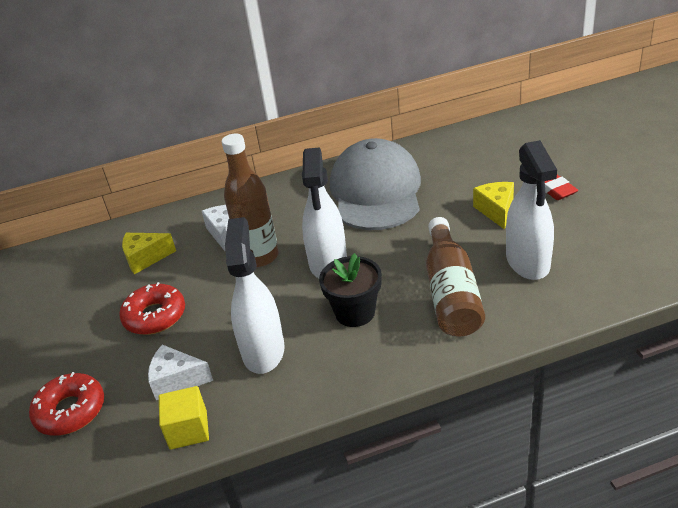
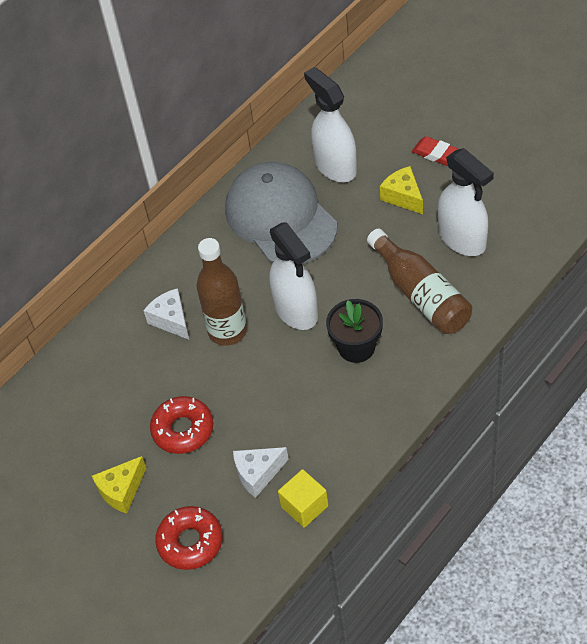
camera: 30 degrees left, 15 degrees up
(145, 258) = (117, 380): yellow cheese -> yellow cheese (121, 490)
(263, 351) = (308, 415): white spray bottle -> white spray bottle (335, 166)

